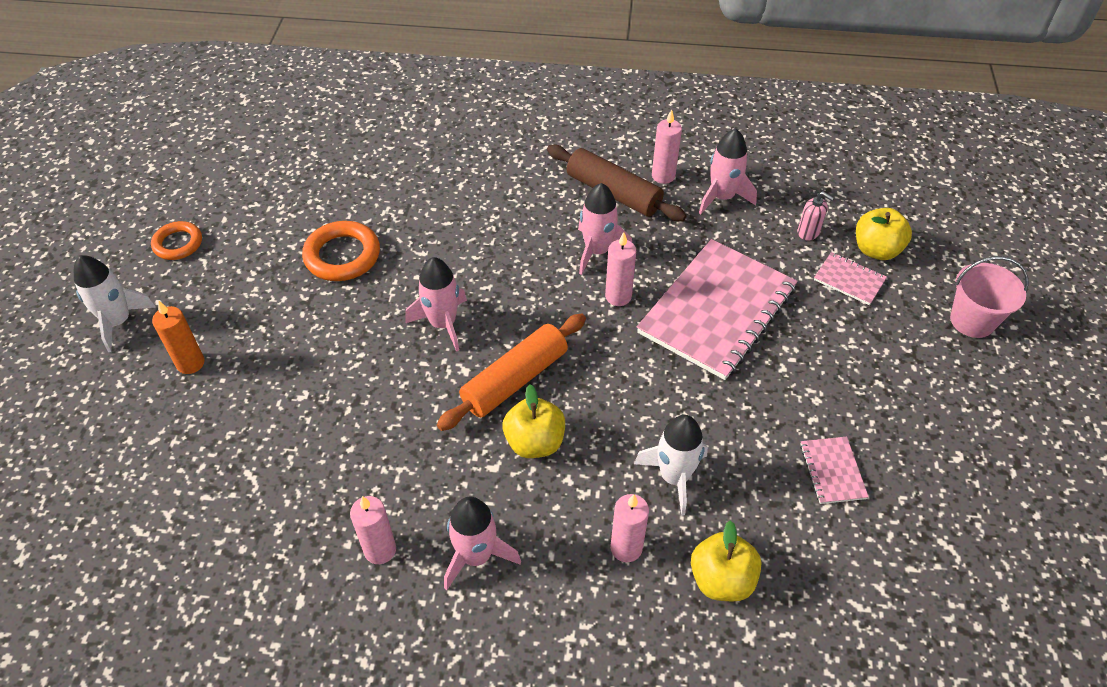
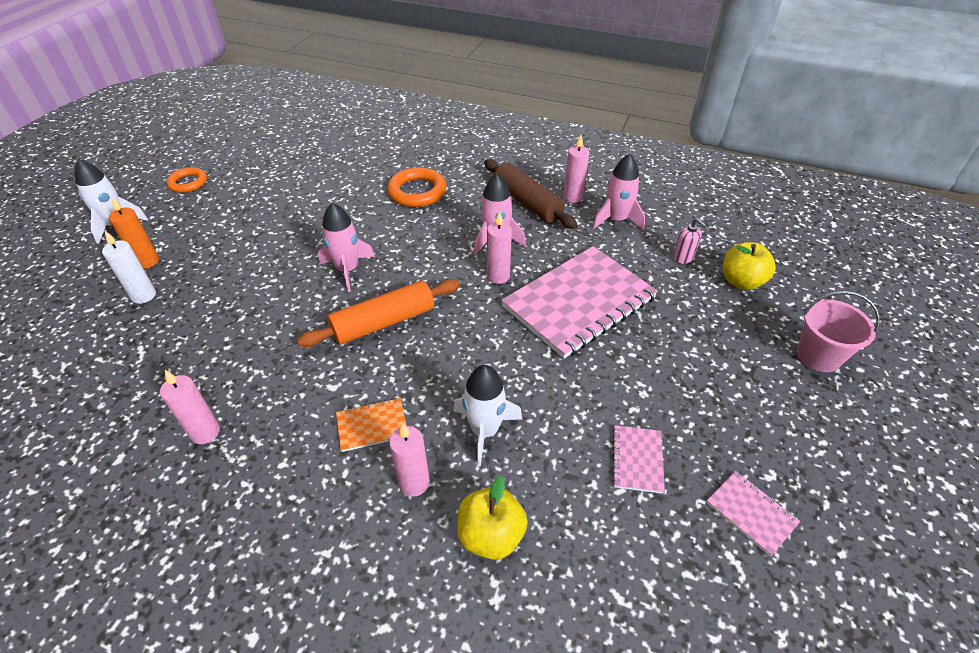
camera: 15 degrees right, 5 degrees down
(213, 408) = (144, 295): none -> white candle
(342, 255) = (298, 210): orange ring -> orange ring (417, 192)
(476, 556) = (280, 457): pink rocket -> none
(535, 442) = (376, 374): yellow apple -> none
(556, 499) = (372, 425): none -> orange notebook
(849, 280) = (708, 300): pink notebook -> pink notebook (751, 513)

